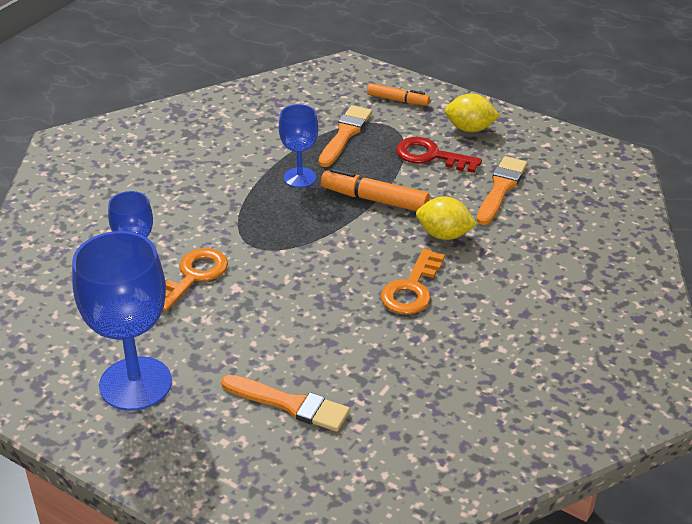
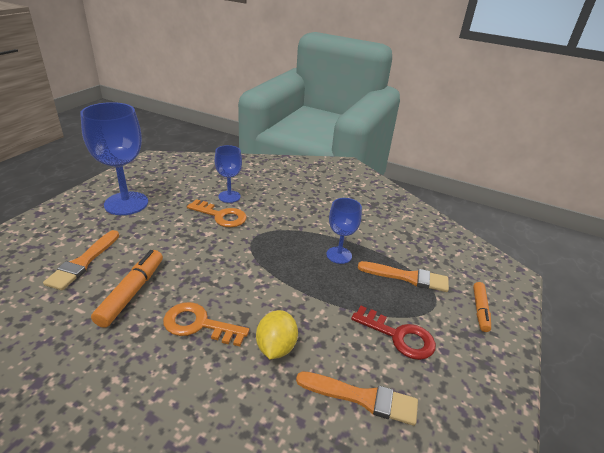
camera: 80 degrees right, 5 degrees down
(374, 199) = (320, 298): orange marker -> orange marker (132, 292)
(431, 156) = (399, 336): red key -> red key turned 105 degrees clockwise
(470, 129) = (462, 369): yellow lemon -> none

